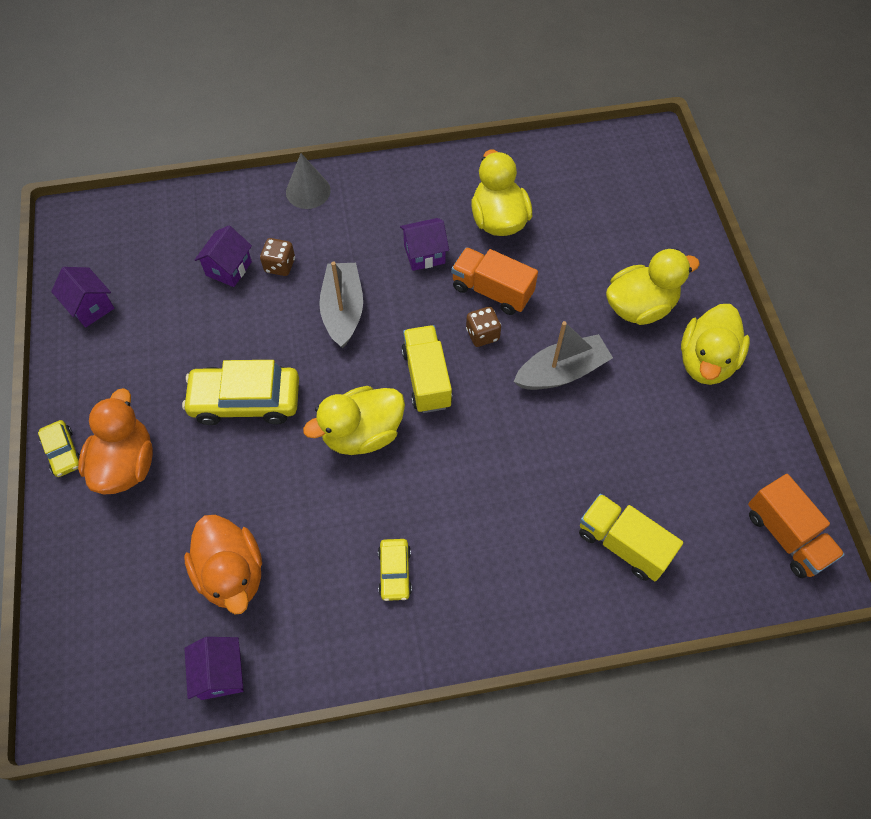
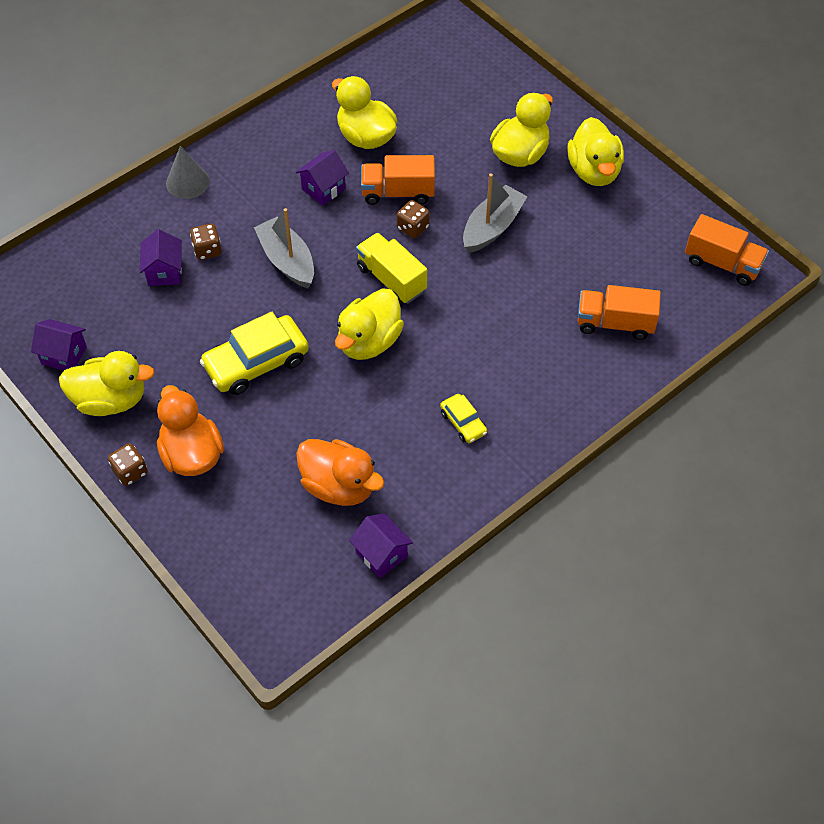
camera: 30 degrees left, 5 degrees down
(63, 452) = (130, 472): yellow car -> brown dice
(97, 371) = (110, 400): none -> yellow duck
(623, 544) = (615, 323): yellow truck -> orange truck

